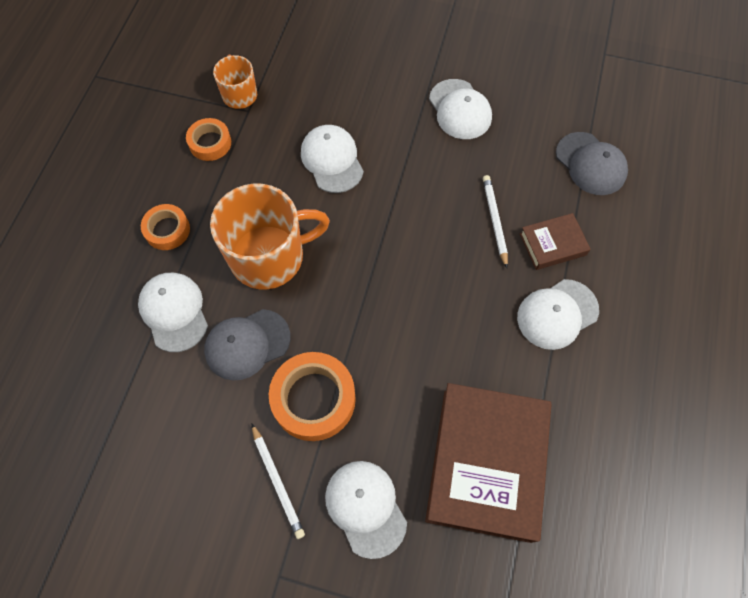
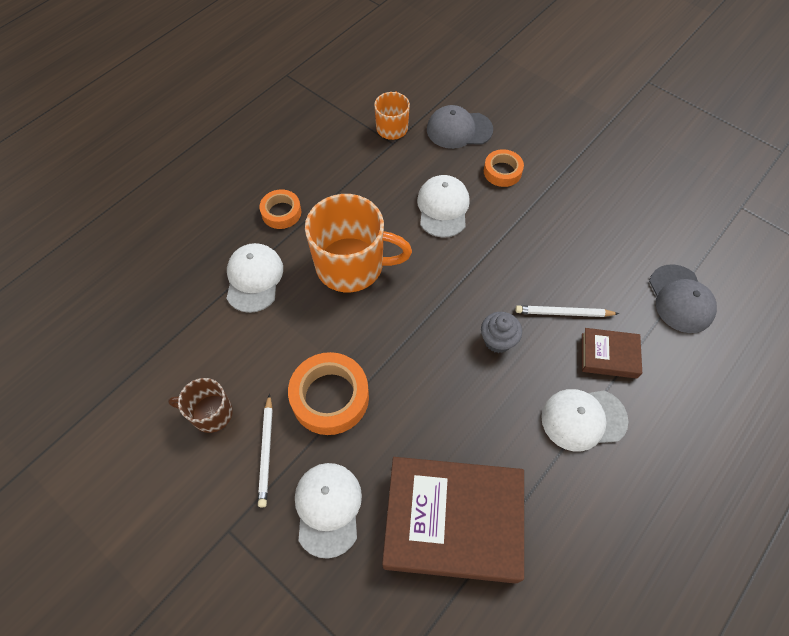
camera: 25 degrees right, 5 degrees down
(200, 470) = (211, 413): none -> brown mug
(210, 143) = (349, 157): orange tape -> orange tape (502, 171)
(247, 344) = (298, 328): grey cap -> grey cap (459, 130)
(447, 273) = (498, 340): none -> grey cupcake
(460, 109) = (577, 207): white cap -> none
(486, 463) = (452, 521): brown book -> brown book turned 60 degrees clockwise
(494, 220) = (563, 313): white pencil -> white pencil turned 105 degrees counterclockwise

